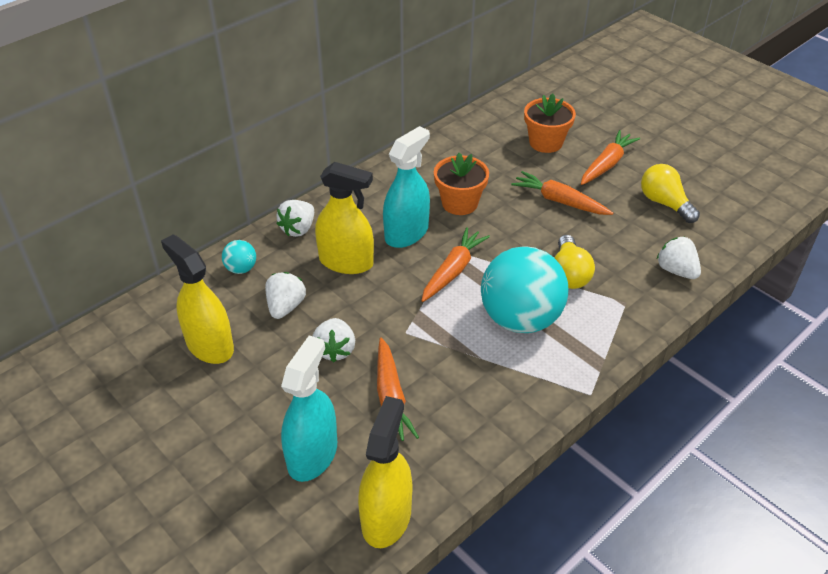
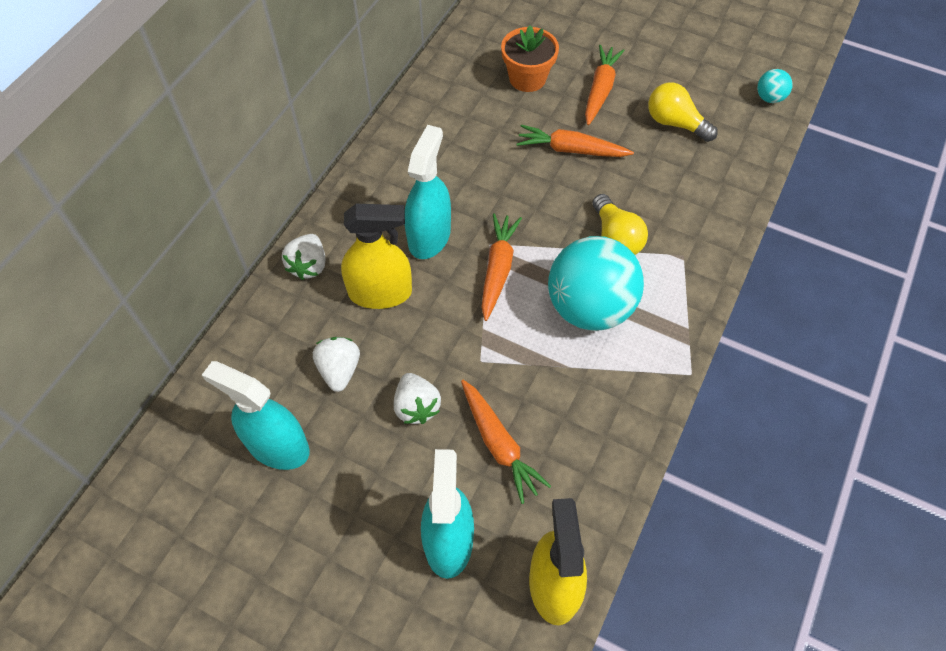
camera: 20 degrees left, 15 degrees up
(209, 345) = (277, 446): yellow spray bottle -> turquoise spray bottle
(241, 269) = (267, 337): turquoise ball -> turquoise ball (769, 98)
(459, 203) = (469, 182): orange flower pot -> none
(676, 270) = (716, 202): white strawberry -> none

